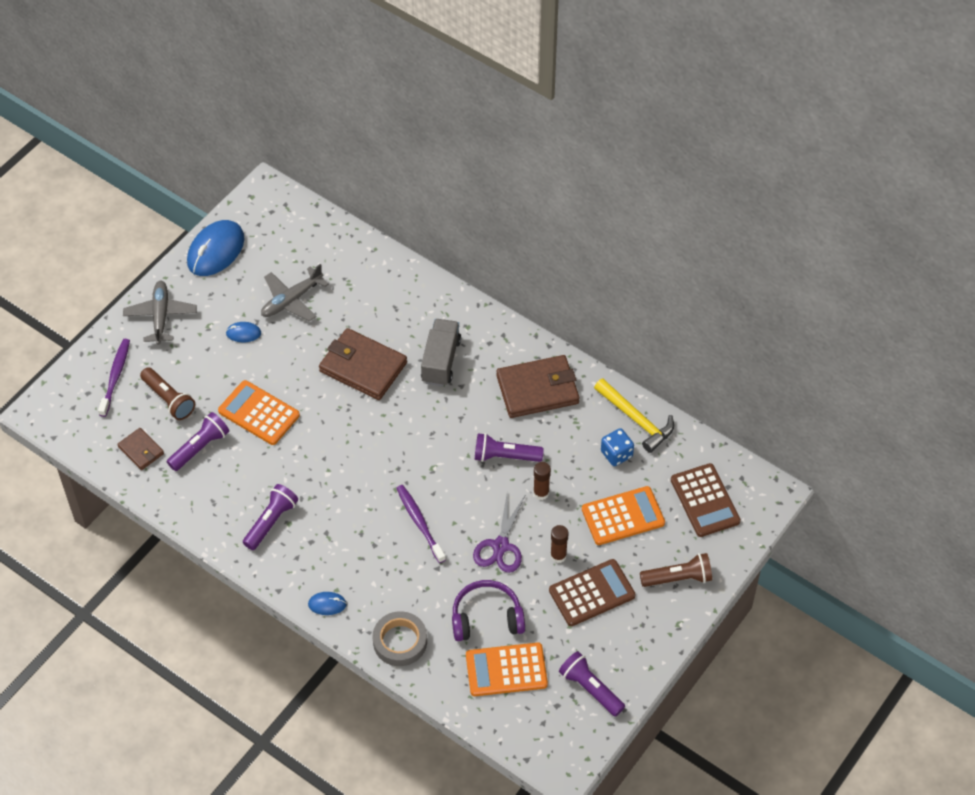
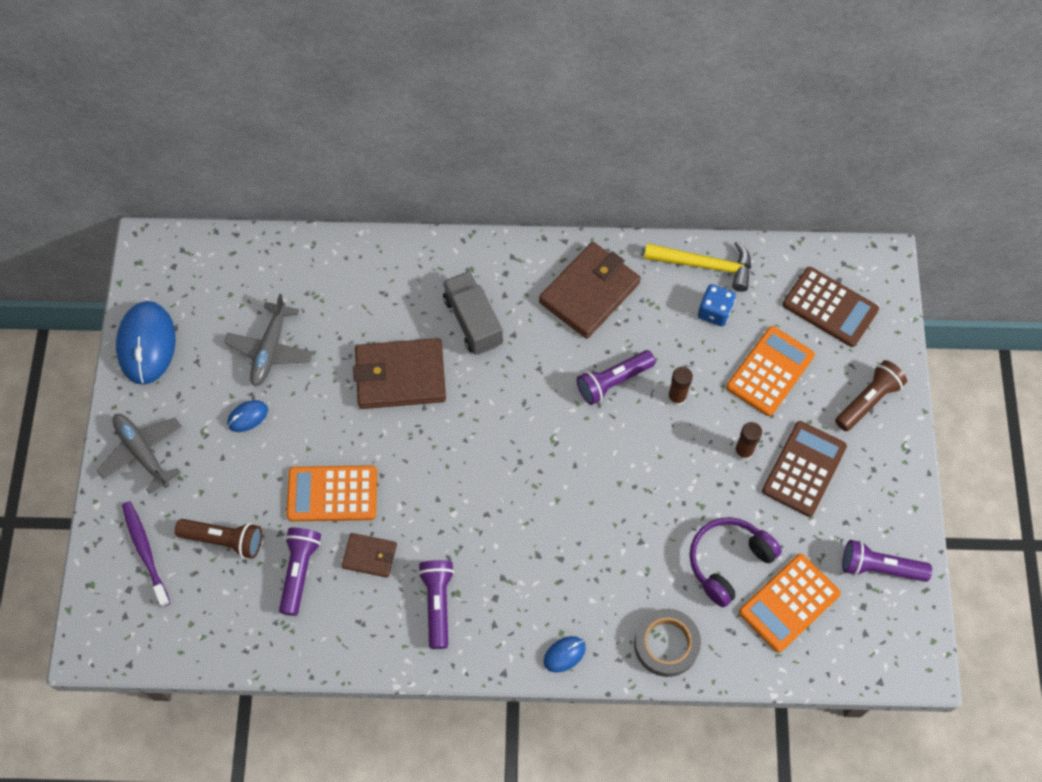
camera: 35 degrees left, 10 degrees up
(141, 450) = (238, 616): brown wallet -> brown wallet (369, 556)
(420, 523) = (587, 505): purple toothbrush -> none
(500, 546) = (682, 477): purple scissors -> none

